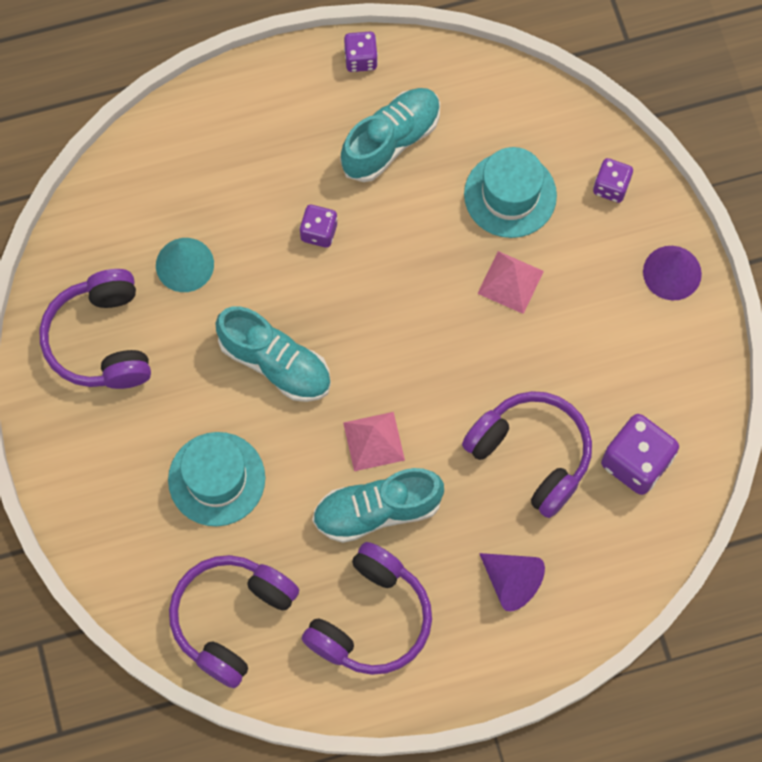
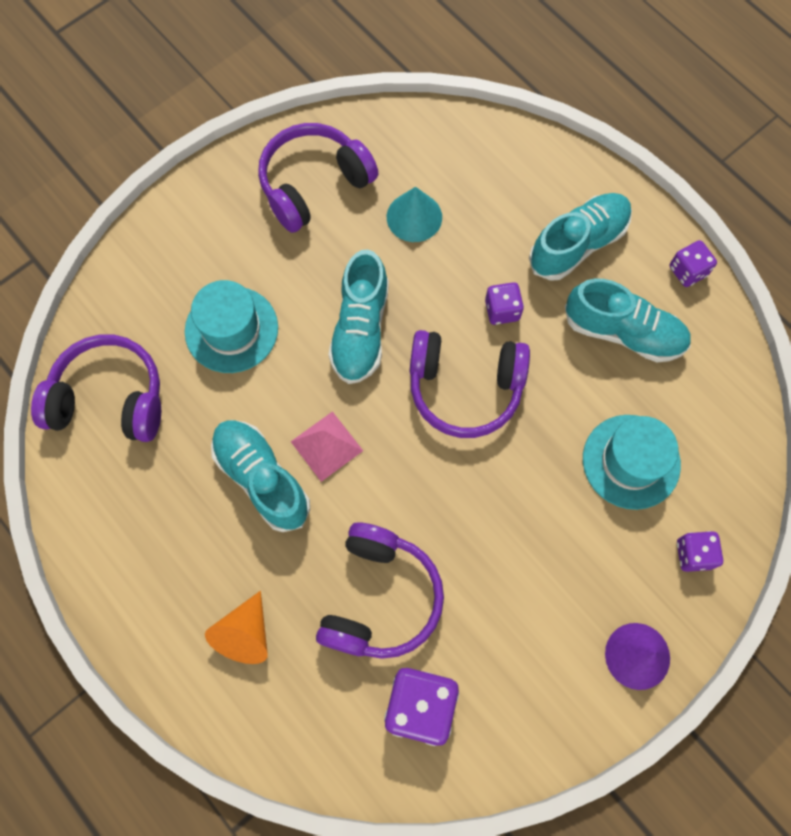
camera: 65 degrees right, 0 degrees up
(287, 136) = (578, 244): none -> turquoise shoe
(371, 619) = (156, 519): purple headphones -> purple headphones (465, 388)
(510, 282) = (543, 500): pink pyramid -> none
(511, 581) = (245, 634): purple cone -> orange cone

